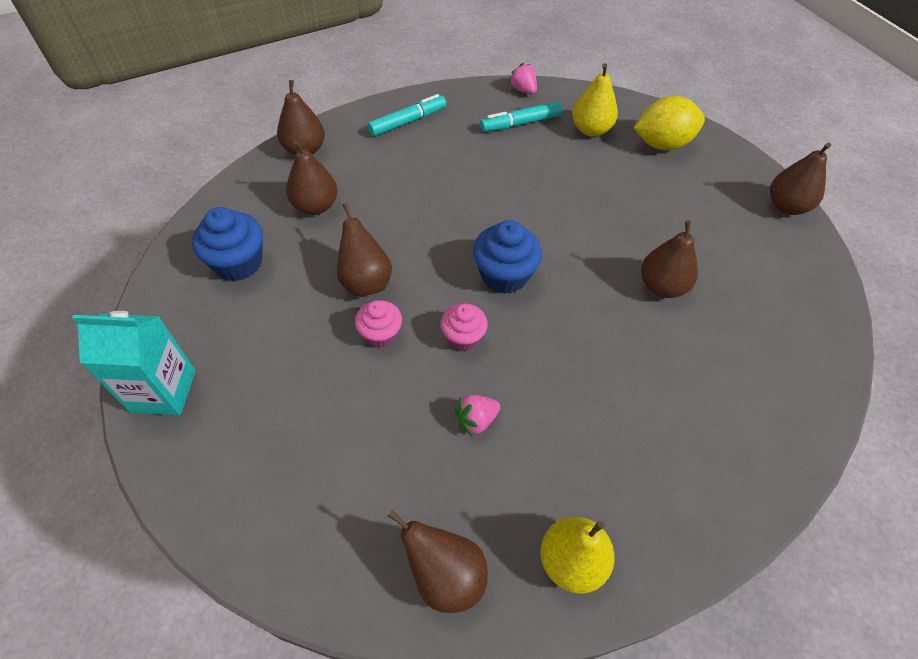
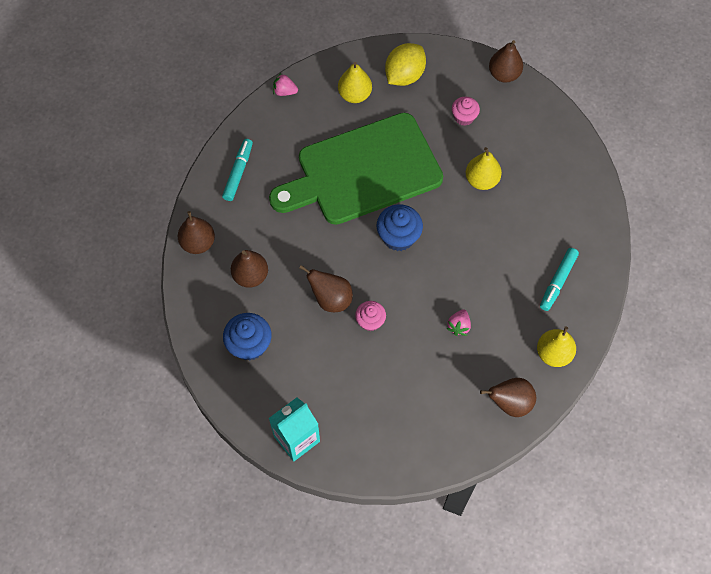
camera: 40 degrees left, 10 degrees up
(463, 337) = (412, 289): pink cupcake -> pink cupcake (464, 117)
(520, 123) = (309, 121): turquoise marker -> turquoise marker (558, 281)
(531, 194) = (363, 171): none -> green cutting board
(662, 286) = (481, 180): brown pear -> yellow pear

